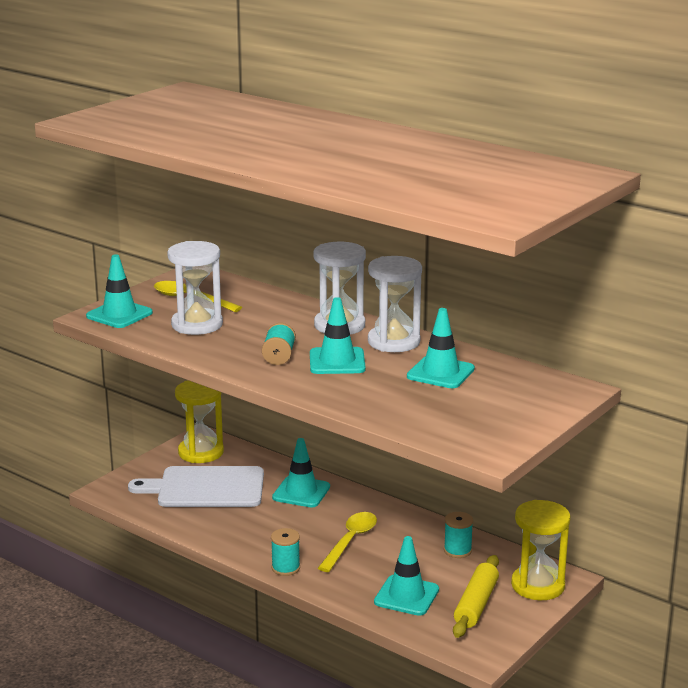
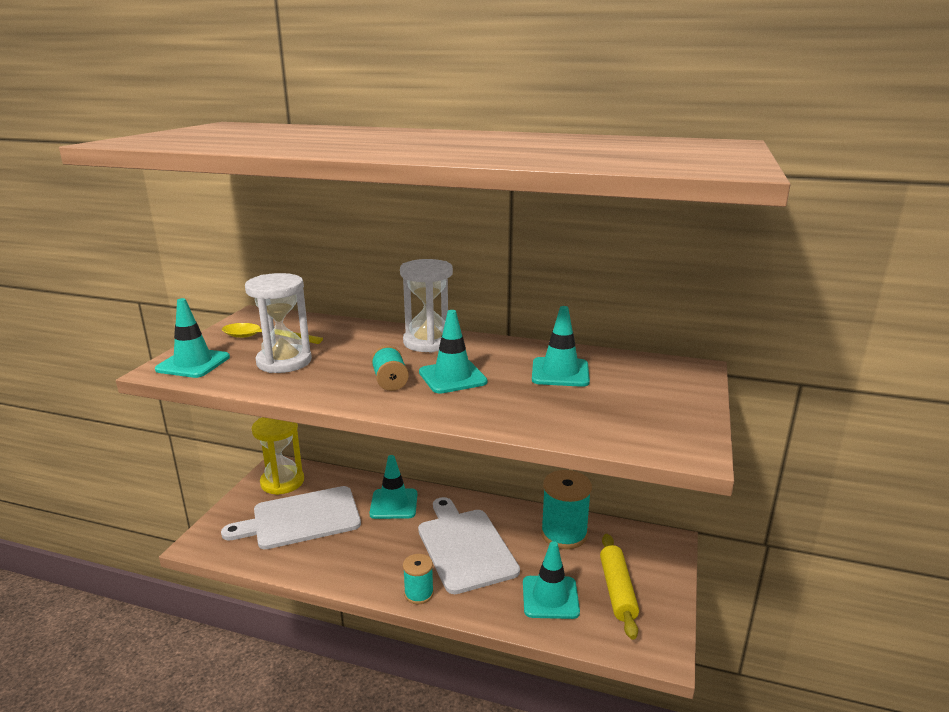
camera: 20 degrees left, 0 degrees up
(350, 541) = (465, 546): yellow spoon -> white cutting board
(394, 342) = (491, 350): white hourglass -> none
(457, 550) = (564, 534): turquoise spool -> turquoise spool, size x1.78
(538, 585) = (654, 555): yellow hourglass -> none

